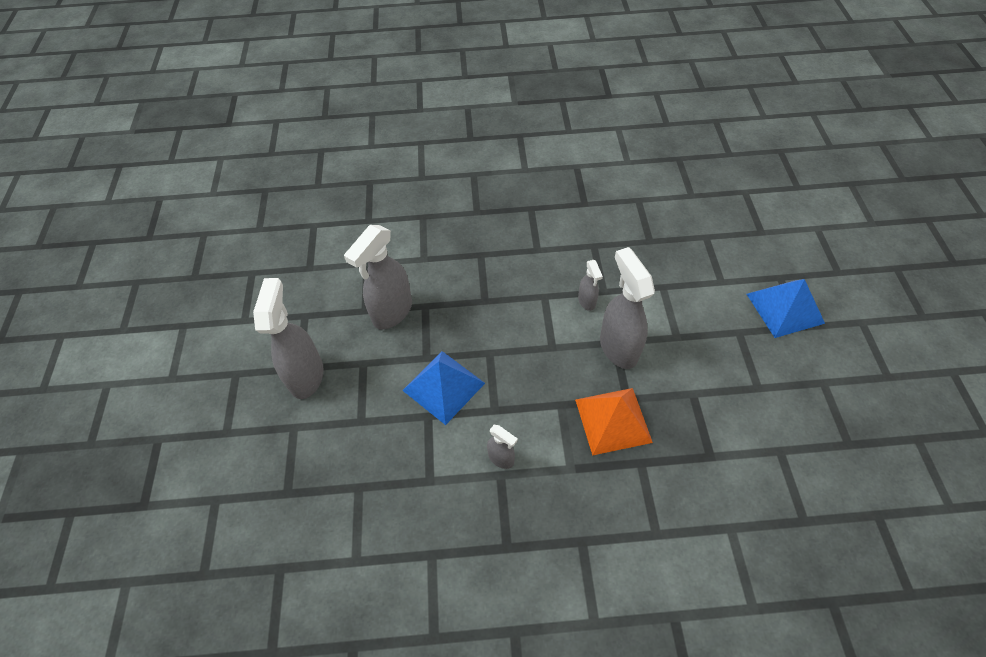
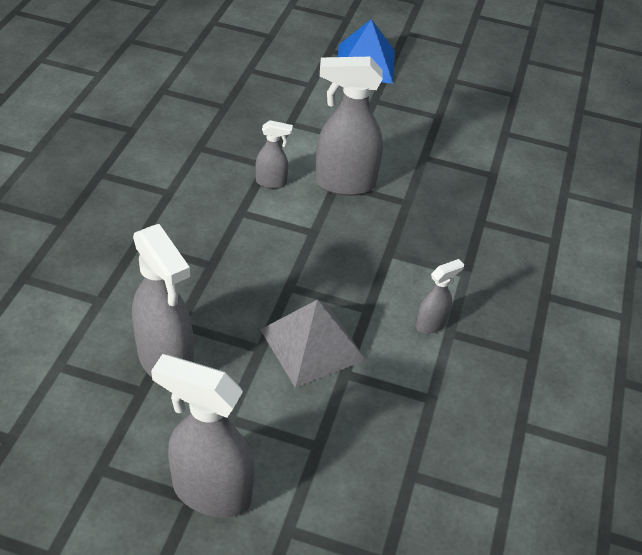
camera: 75 degrees left, 10 degrees down
(443, 386) = (312, 344): blue pyramid -> grey pyramid
(613, 420) = (426, 221): orange pyramid -> none

